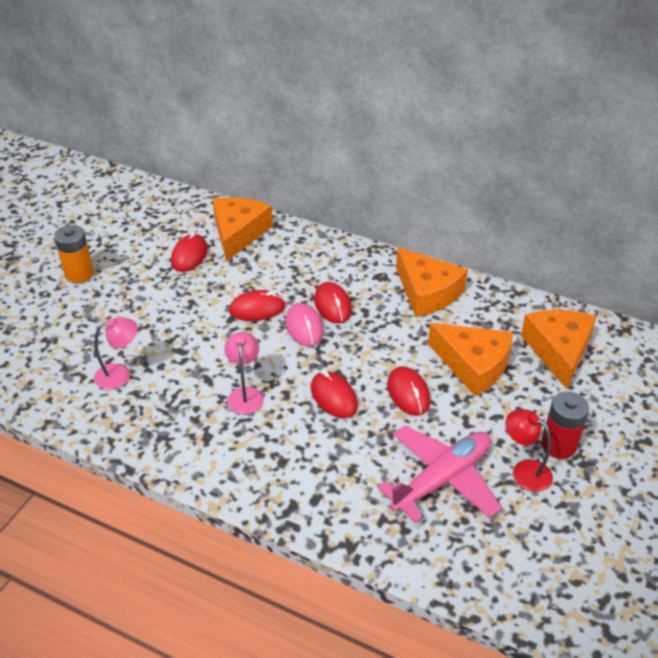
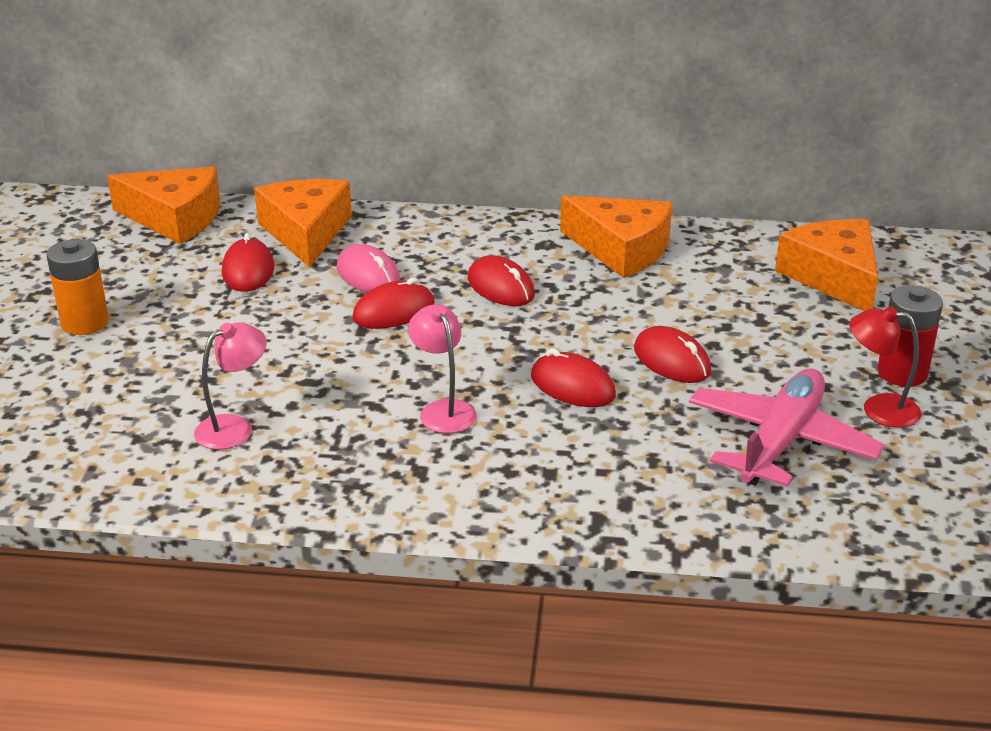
camera: 20 degrees left, 10 degrees down
(304, 327) = (477, 319): pink mouse -> pink mouse (368, 275)
(473, 365) = (736, 313): orange cheese -> orange cheese (175, 218)

